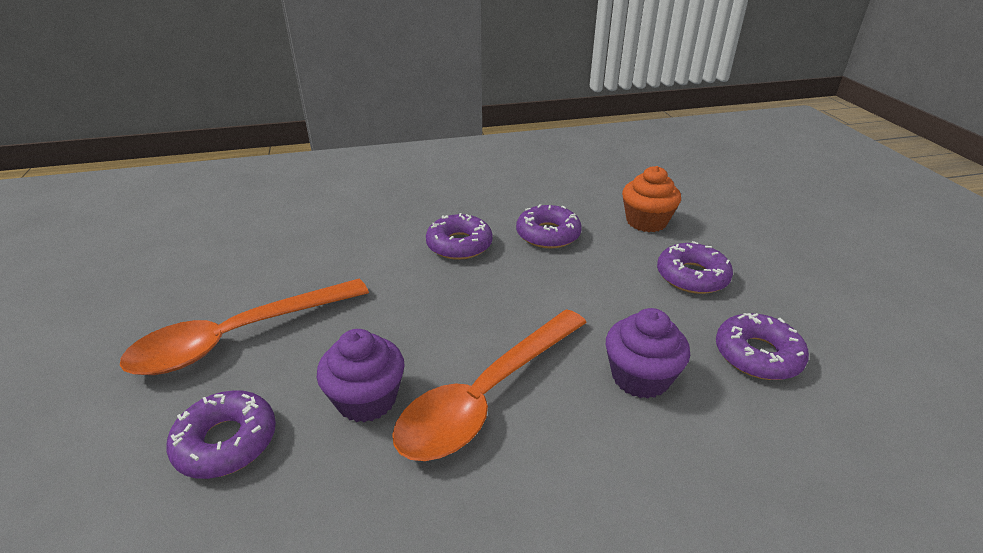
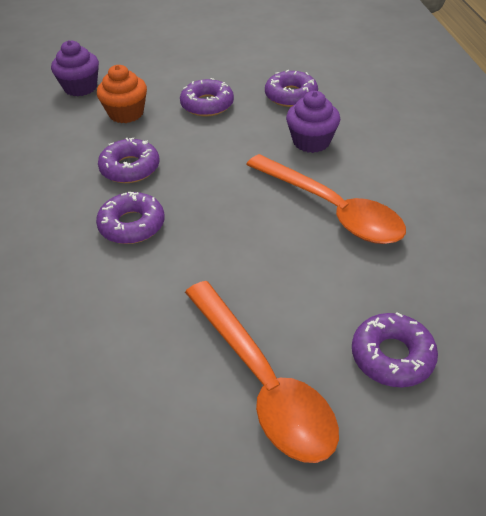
camera: 85 degrees left, 10 degrees up
(366, 399) = (339, 273): purple cupcake -> purple cupcake (80, 87)

